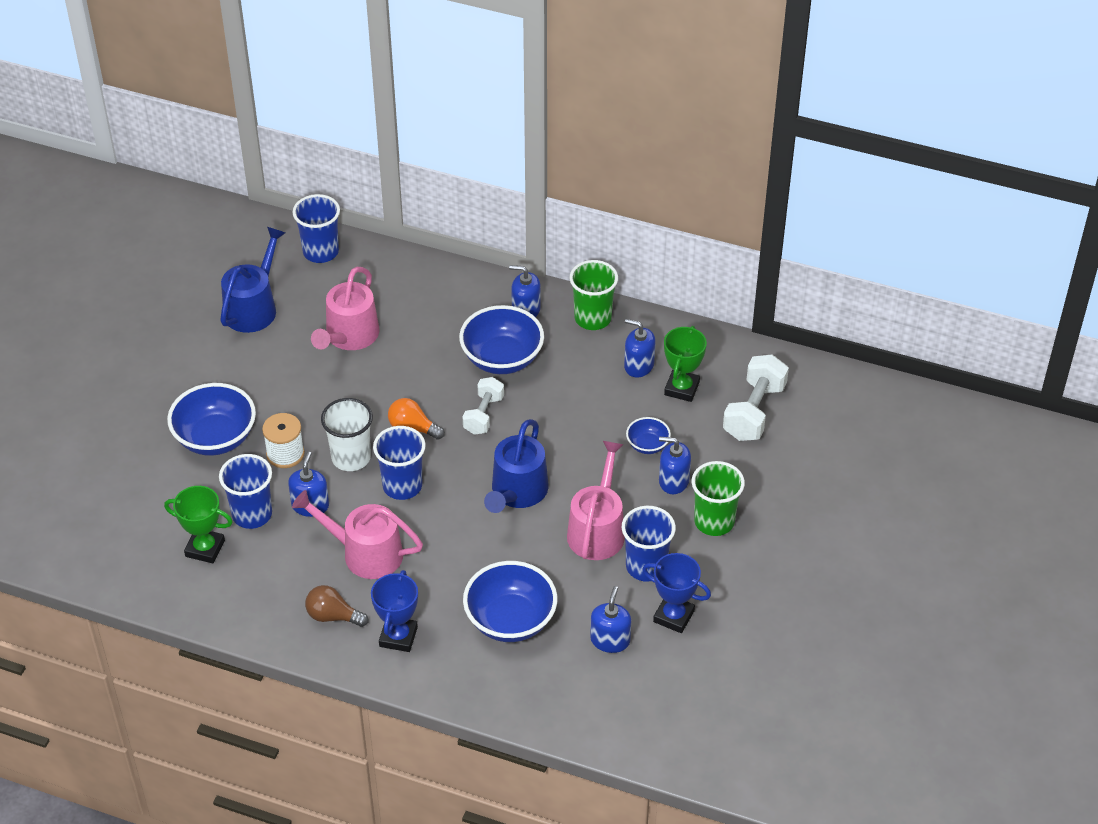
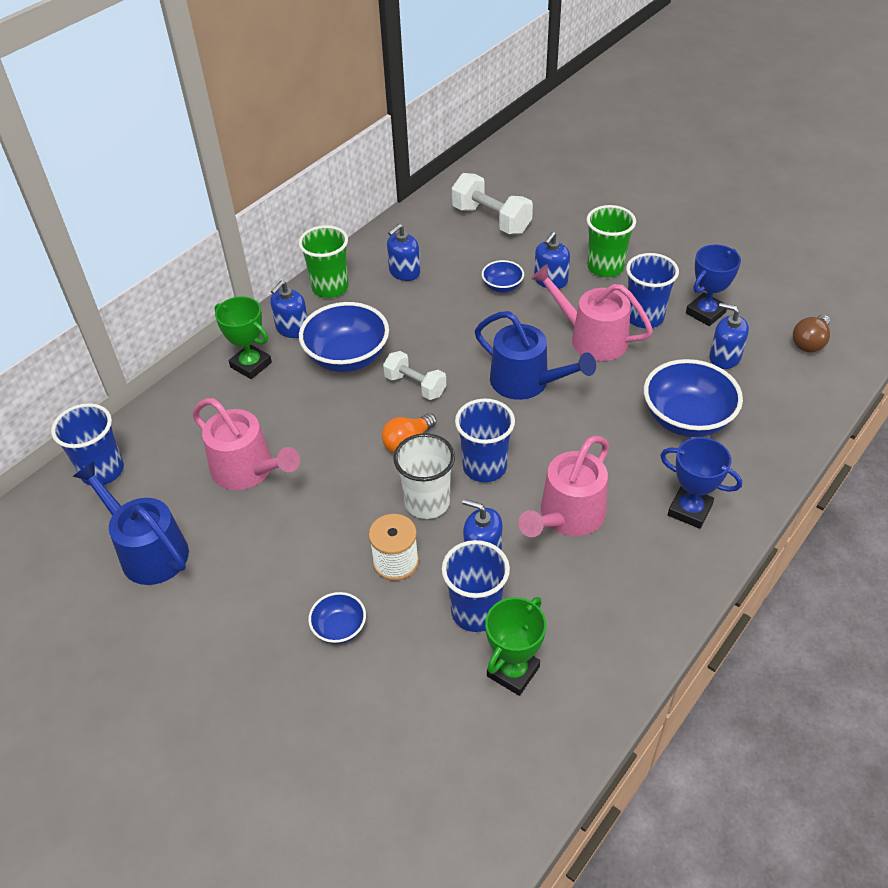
camera: 70 degrees left, 0 degrees up
(215, 438) = (339, 628): blue bowl -> blue bowl, size x0.51
(333, 616) = (649, 561): brown light bulb -> brown light bulb (809, 342)
(682, 388) = (445, 253): green trophy -> green trophy (251, 365)

